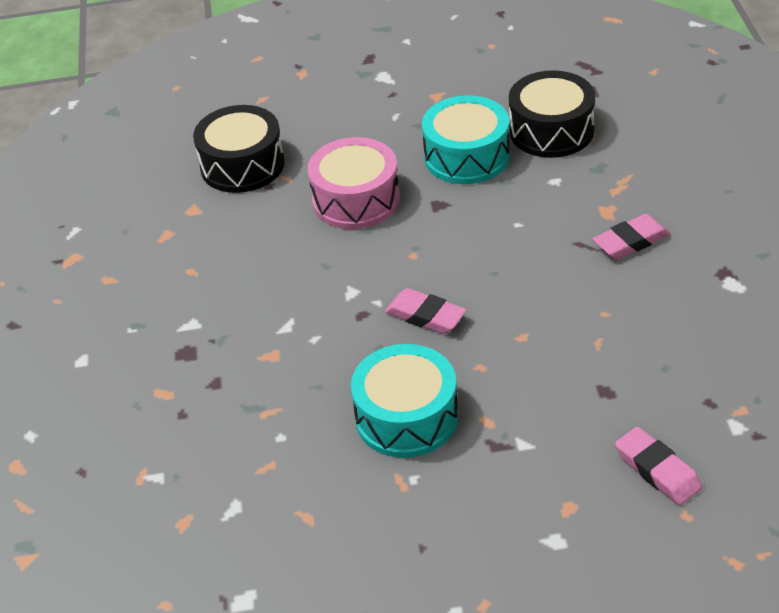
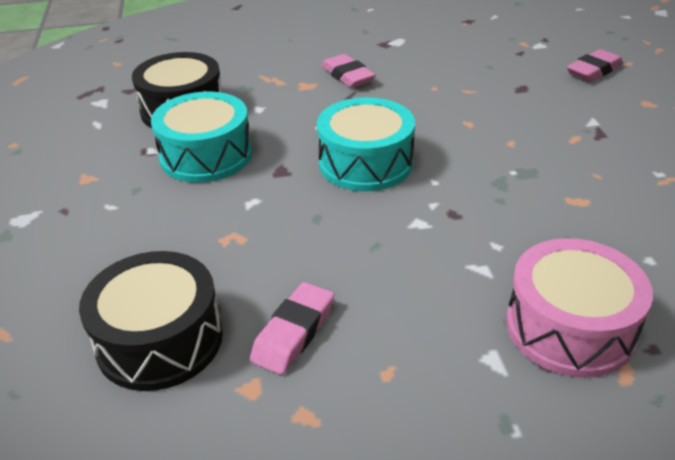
camera: 95 degrees left, 5 degrees down
(356, 200) = (261, 228): pink drum -> pink drum (569, 327)
(406, 417) = (588, 179): turquoise drum -> turquoise drum (365, 163)
(425, 316) = (450, 173): pink eraser -> pink eraser (294, 333)

